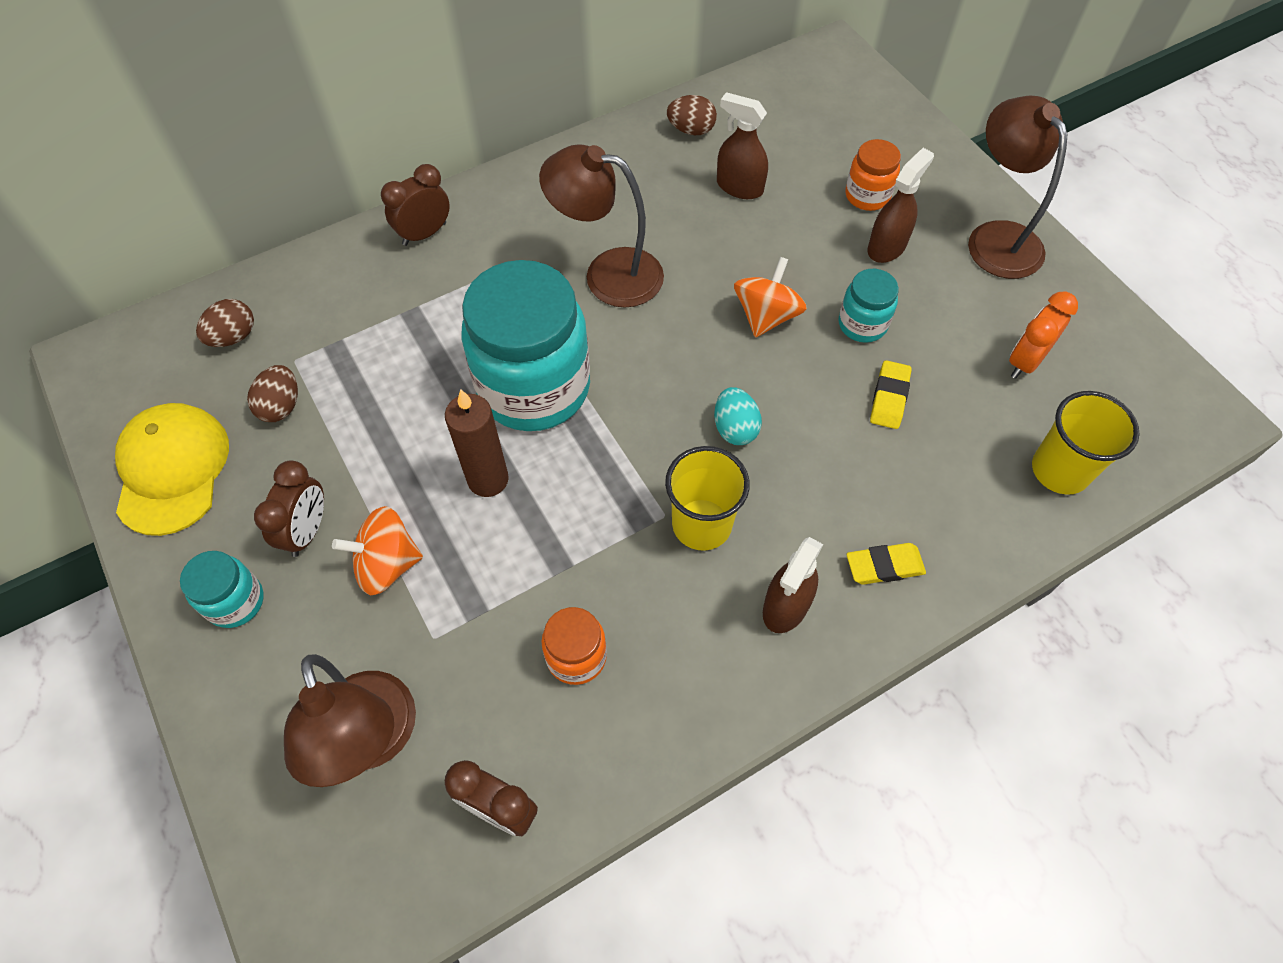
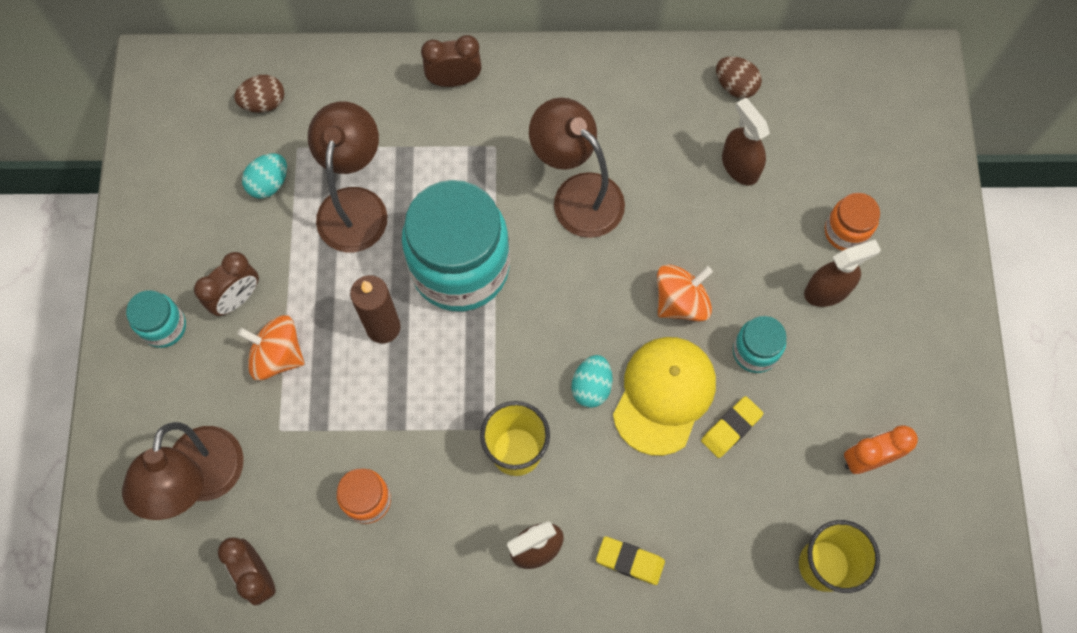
camera: 30 degrees right, 10 degrees up
(172, 470) = (170, 197): yellow cap -> yellow cap (664, 395)
(281, 406) = (269, 183): brown egg -> turquoise egg
(996, 238) = (930, 332): brown lamp -> brown lamp (355, 205)

